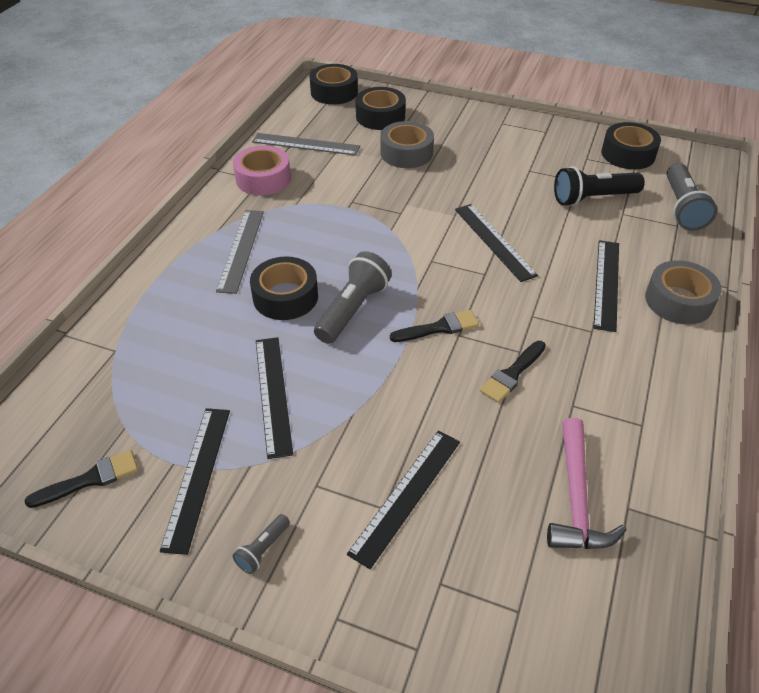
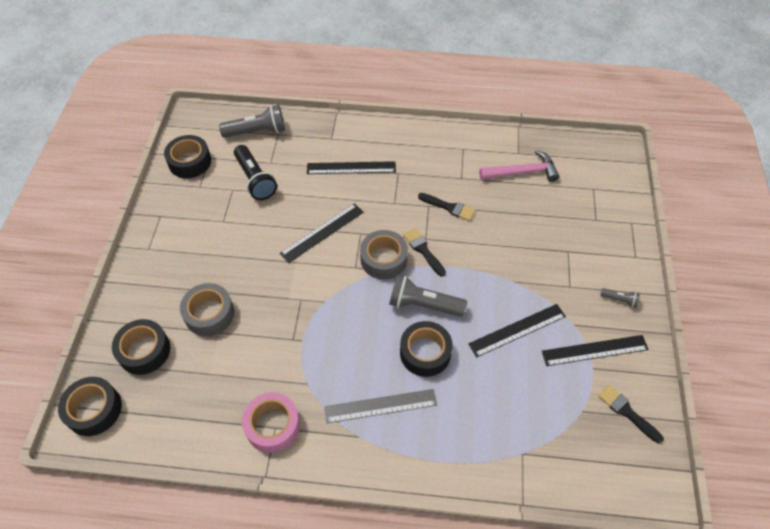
camera: 105 degrees left, 10 degrees up
(306, 144) = (205, 406): grey ruler -> none
(406, 495) = (555, 243): black ruler -> none
(678, 301) = (357, 134): grey tape -> grey tape (383, 259)

